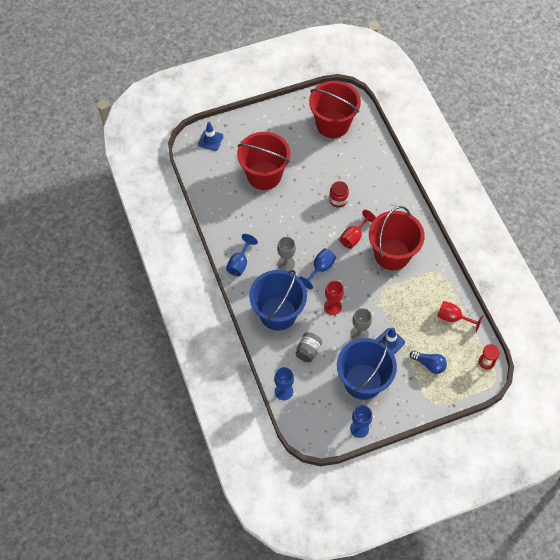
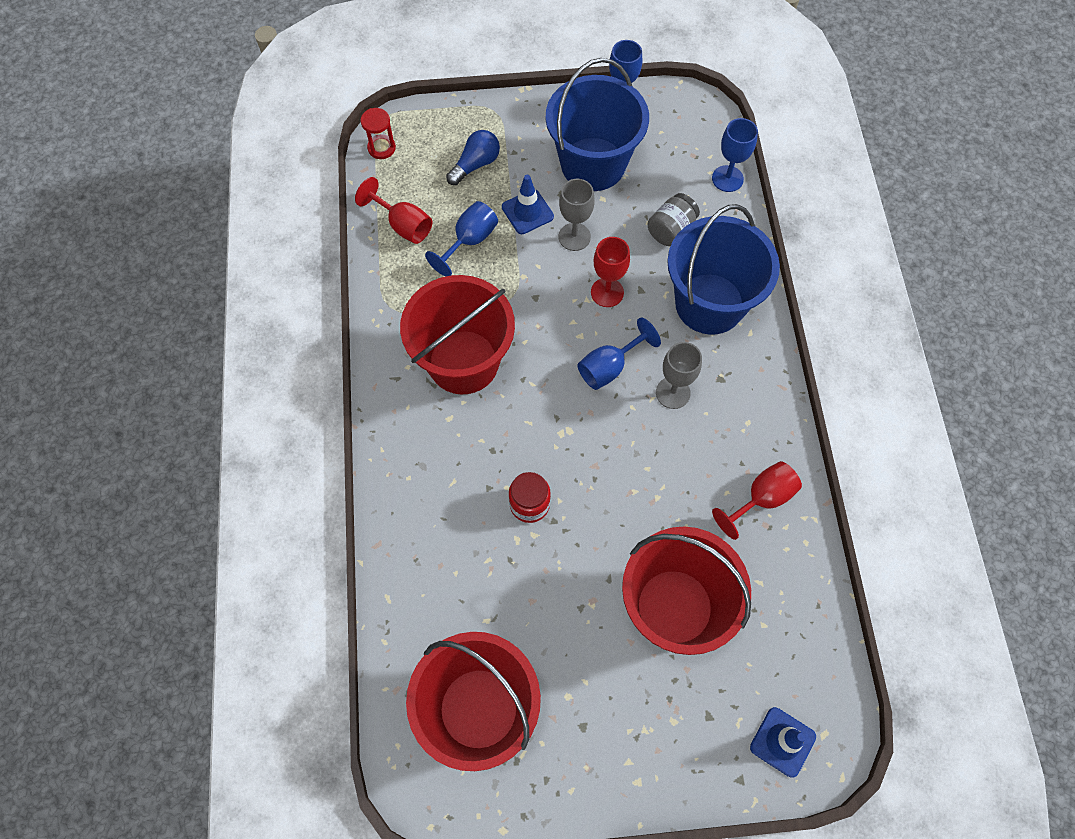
camera: 165 degrees left, 5 degrees up
(240, 263) = (763, 415): blue goblet -> blue goblet (469, 241)
(354, 237) = (524, 415): red goblet -> red goblet (761, 499)
(429, 364) = (475, 164): blue light bulb -> blue light bulb turned 90 degrees clockwise

